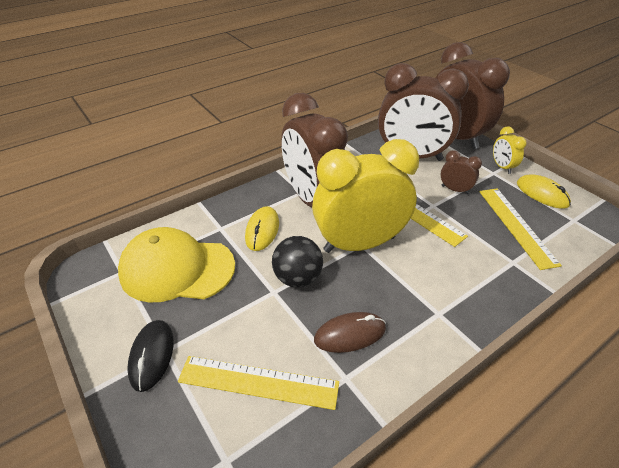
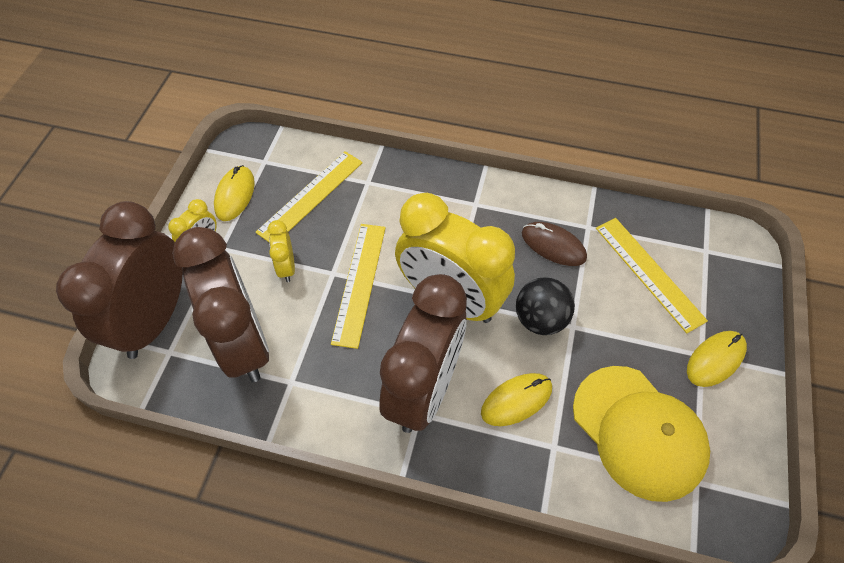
camera: 130 degrees left, 15 degrees up
(151, 356) = (715, 359): black mouse -> yellow mouse
(455, 190) = (287, 267): brown clock -> yellow clock

